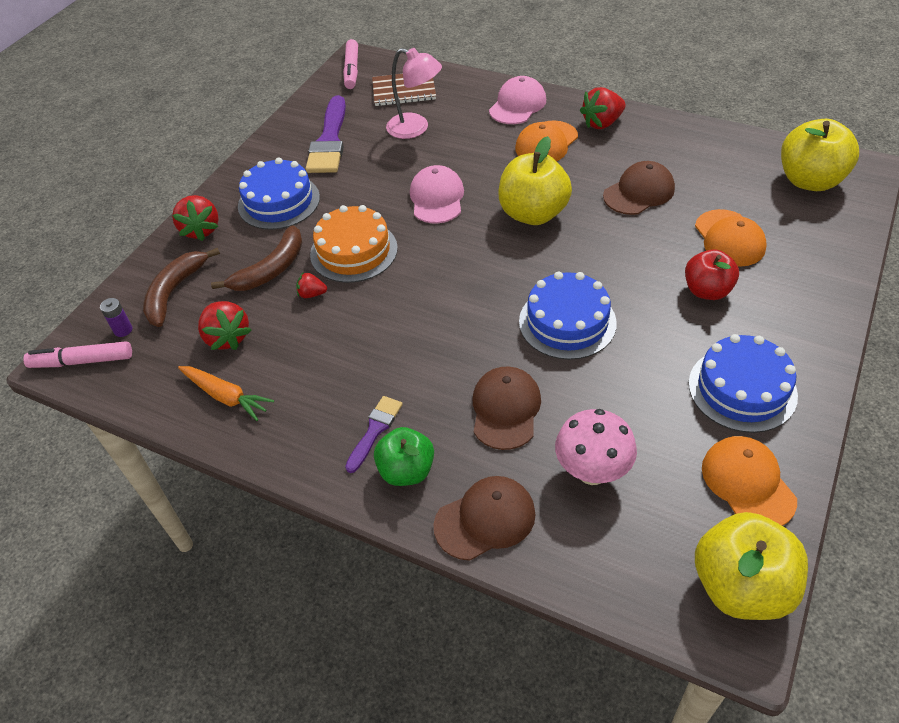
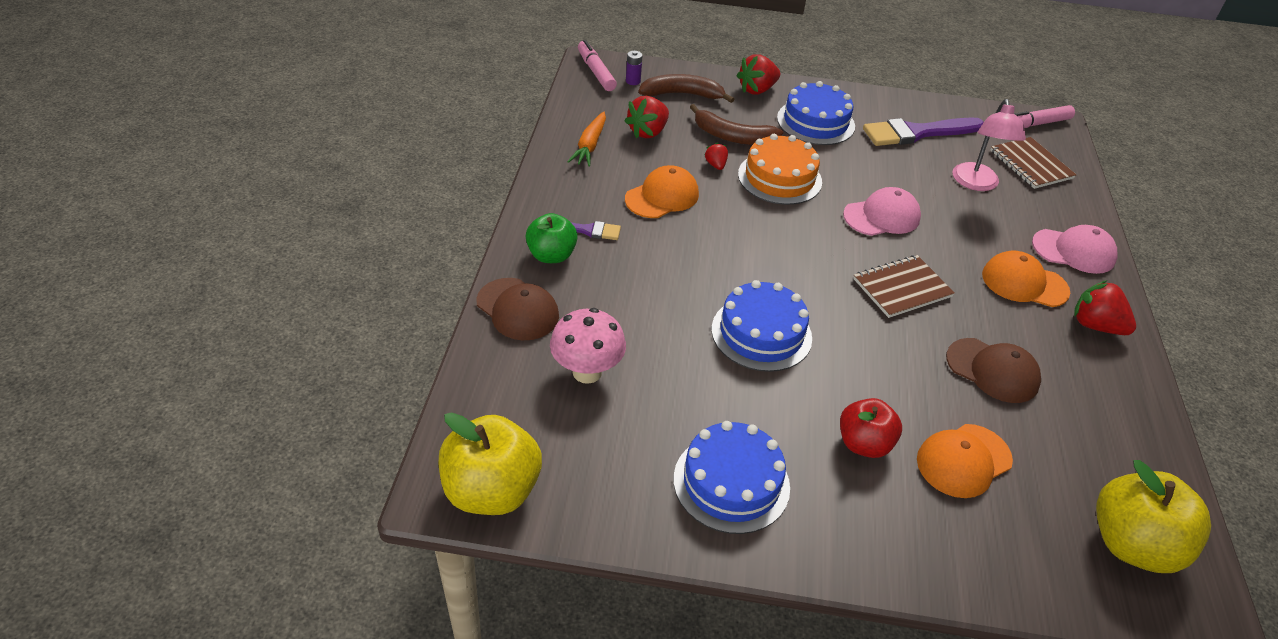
camera: 65 degrees right, 5 degrees down
(505, 409) = (636, 305): brown cap -> none
(533, 214) = (902, 288): yellow apple -> brown notebook
(747, 483) = (610, 492): orange cap -> orange cap (662, 196)

